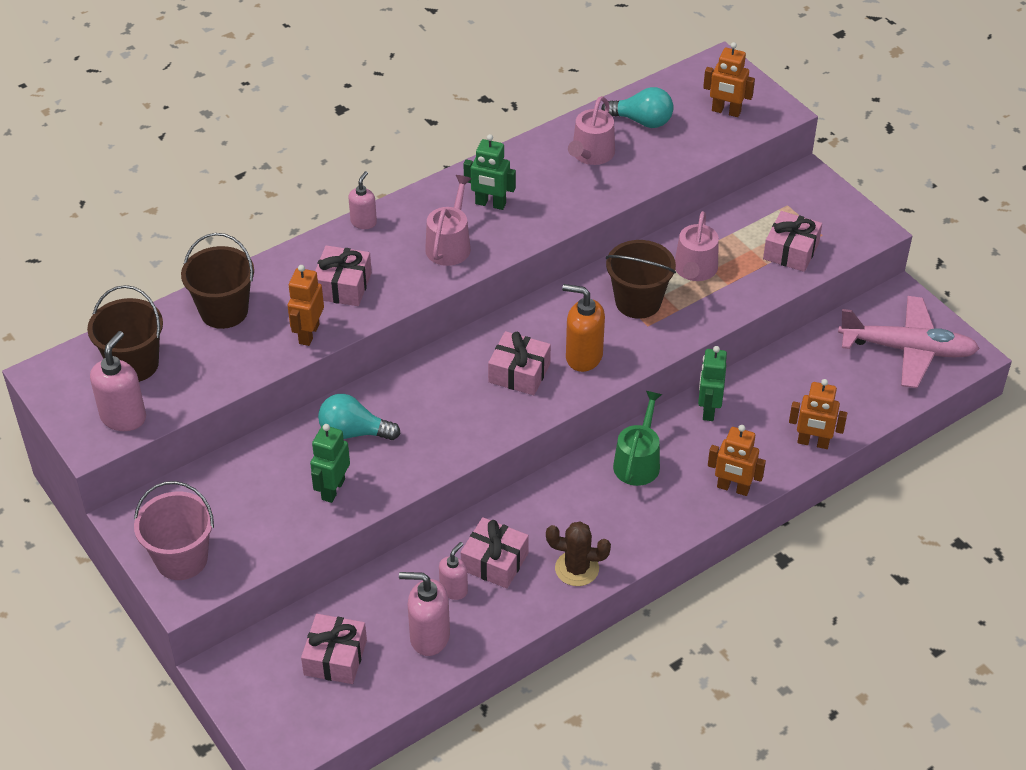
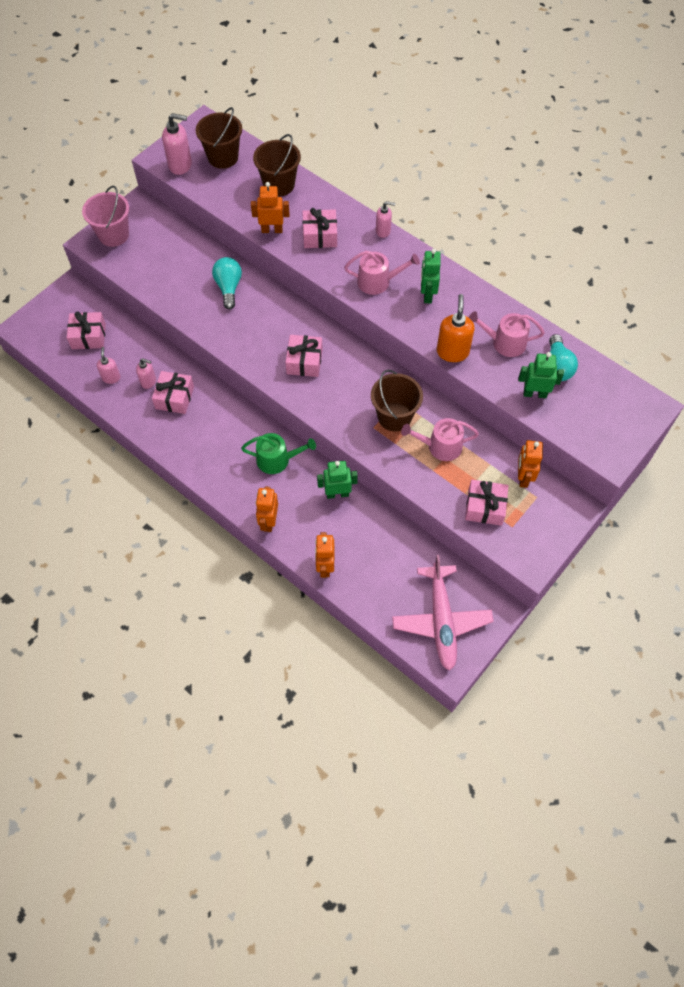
camera: 75 degrees right, 15 degrees up
(333, 489) = (180, 289): green robot -> green robot (535, 393)
(429, 637) = (111, 377): pink soap dispenser -> pink soap dispenser, size x0.62
(577, 569) = (179, 443): brown cactus -> none
(583, 357) = (330, 395): orange soap dispenser -> orange soap dispenser (452, 352)
(726, 111) = (593, 421): orange robot -> orange robot (523, 477)

